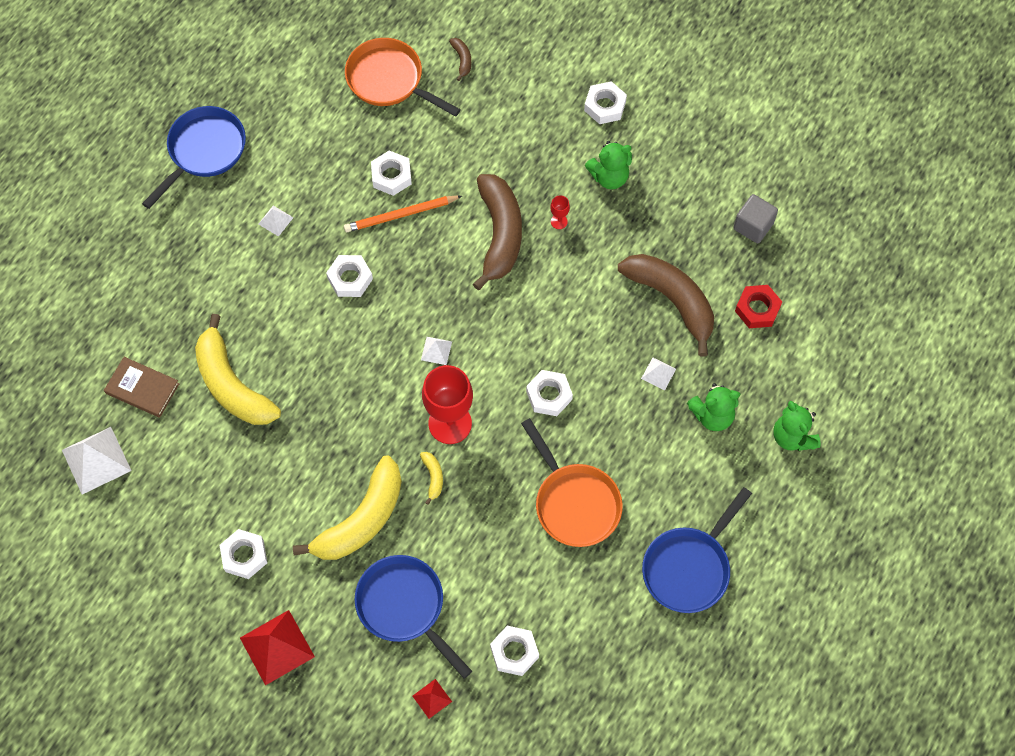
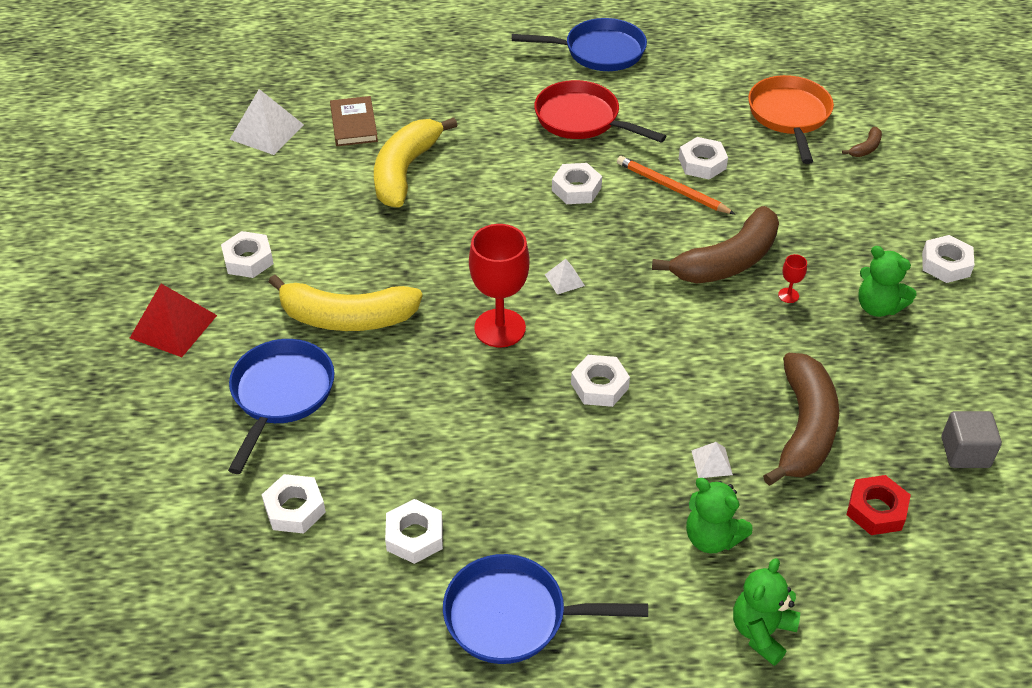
camera: 55 degrees right, 20 degrees down
(275, 220) = (582, 119): white pyramid -> red pan
(432, 698) = (197, 468): red pyramid -> none
(433, 477) = (433, 345): yellow banana -> none
(574, 503) = (501, 470): orange pan -> none
(589, 589) = (414, 536): none -> white nut

